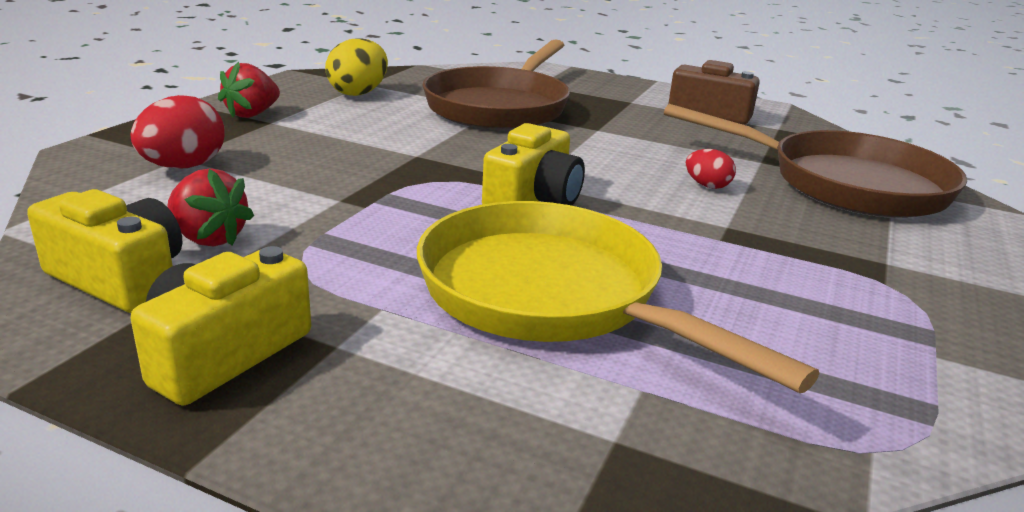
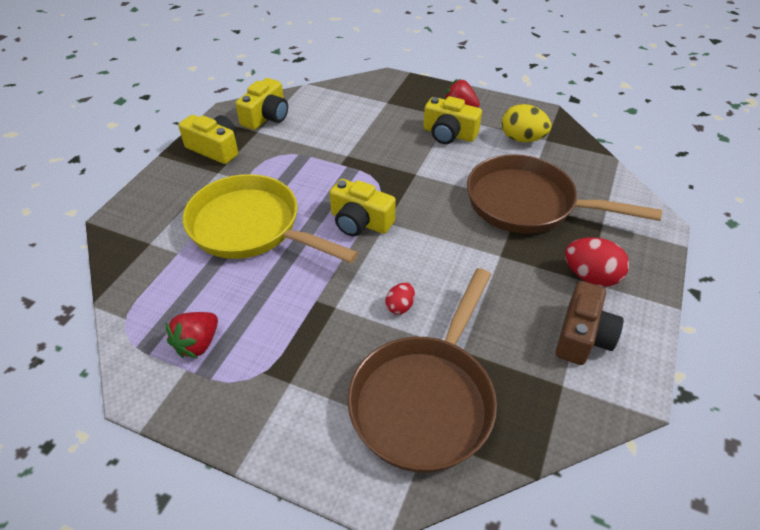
camera: 90 degrees right, 20 degrees up
(184, 167) = (375, 105): red egg -> red egg (590, 276)
(209, 238) = (301, 128): red strawberry -> red strawberry (198, 344)
(320, 126) = (449, 134): none -> yellow camera
(550, 296) = (251, 227): yellow pan -> yellow pan turned 105 degrees counterclockwise

